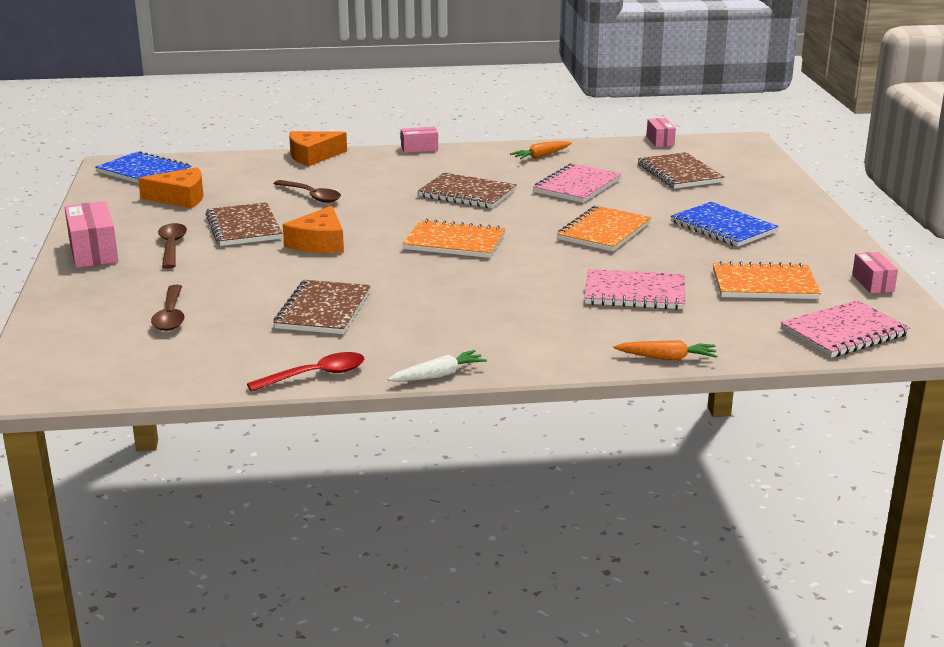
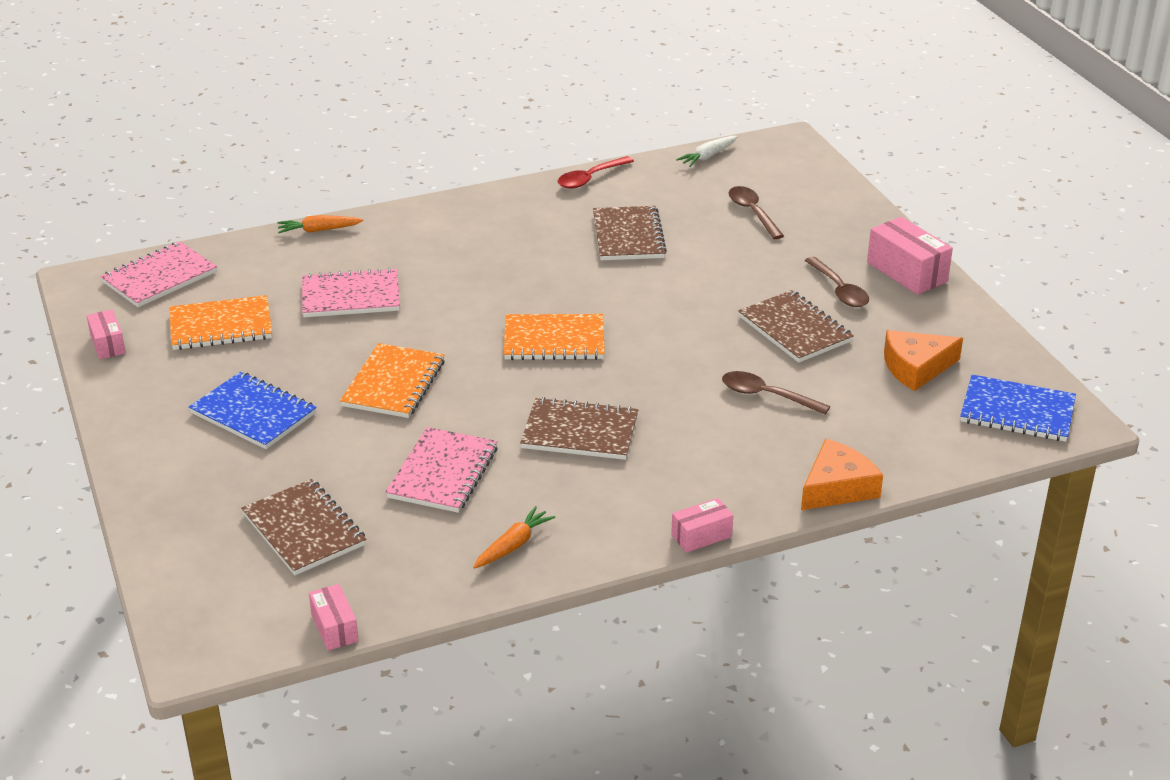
camera: 165 degrees right, 10 degrees up
(319, 243) = (696, 318): orange cheese -> none
(438, 375) = (497, 191): white carrot -> white carrot (708, 156)

